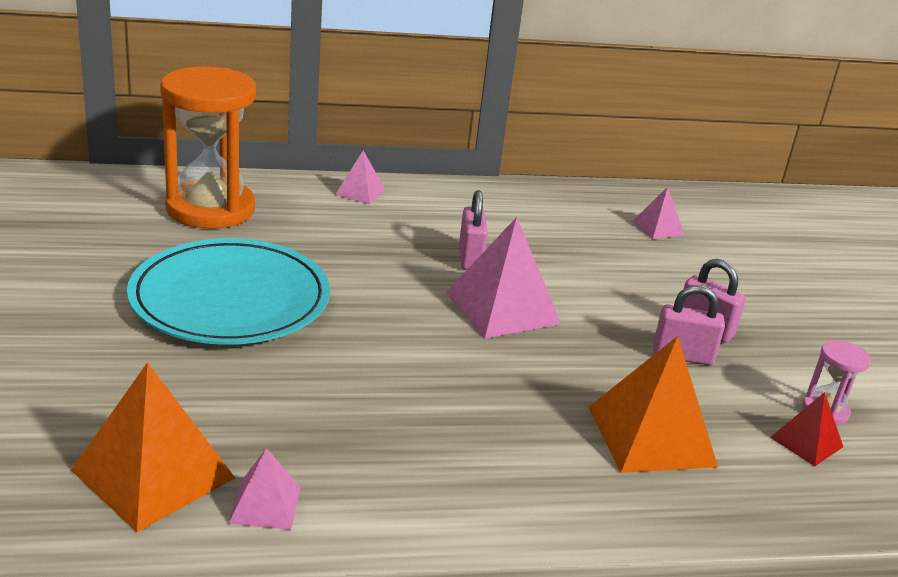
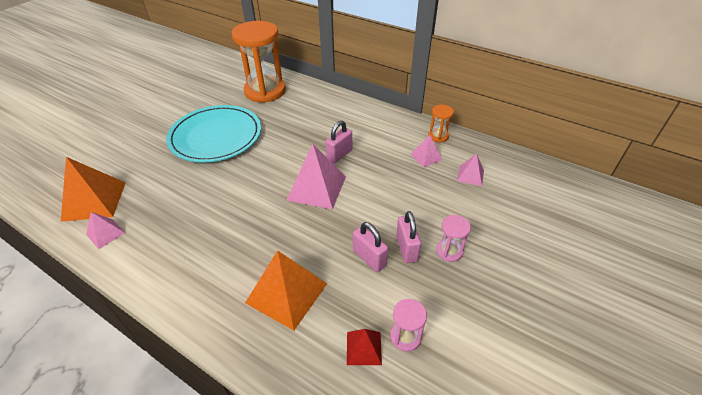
camera: 45 degrees right, 15 degrees up
(360, 192) = (337, 102): pink pyramid -> pink pyramid (426, 157)
(560, 196) = (438, 136): none -> orange hourglass
(747, 312) = (449, 251): none -> pink hourglass

